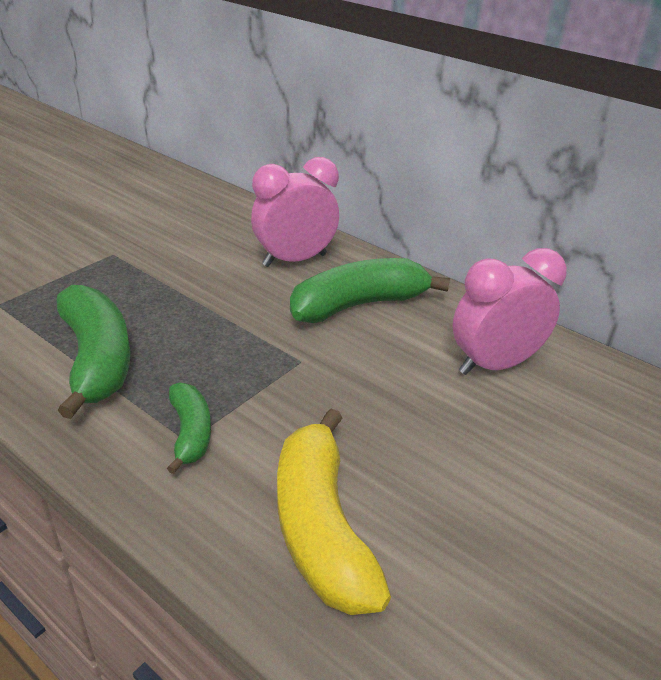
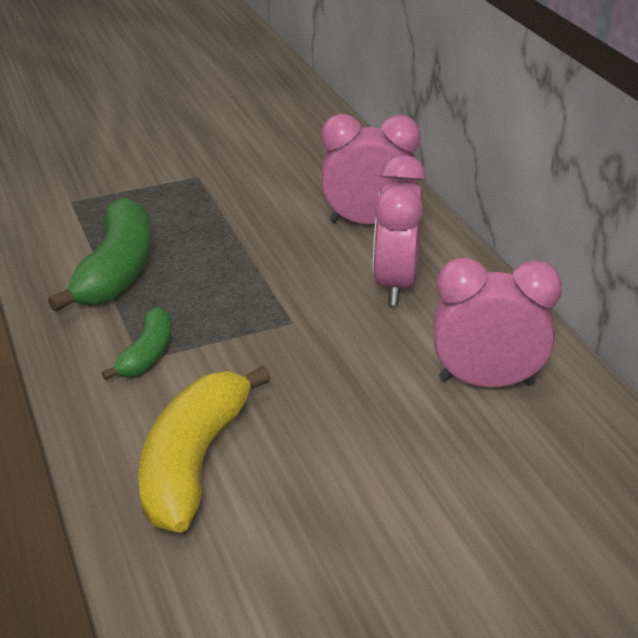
camera: 30 degrees right, 0 degrees up
(359, 305) = (395, 284): green banana -> pink clock

